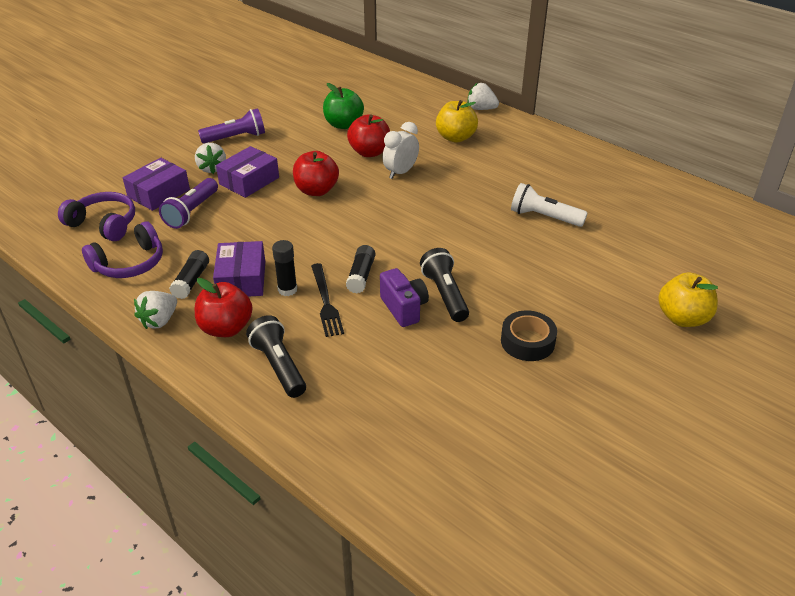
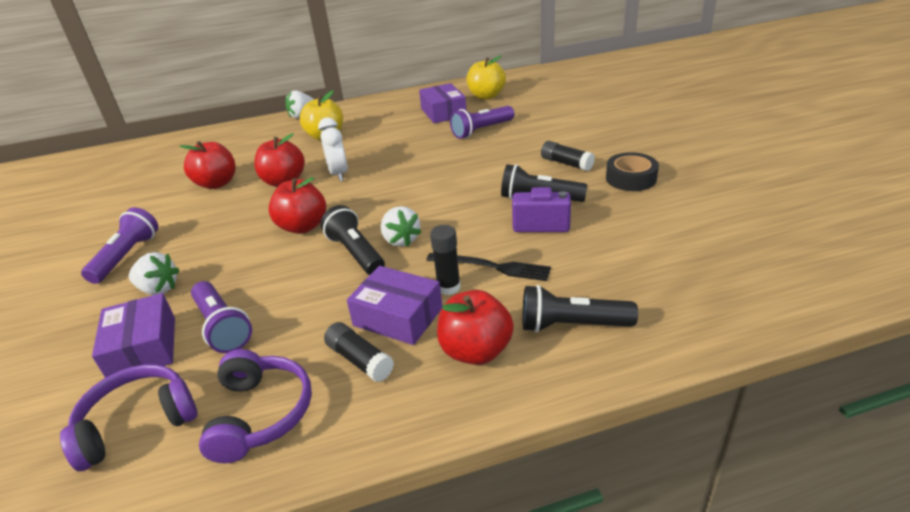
camera: 55 degrees left, 5 degrees down
(159, 320) = (411, 410): white strawberry -> white strawberry (401, 240)
(249, 181) = (224, 267): purple box -> purple box (443, 112)
(300, 229) = (355, 253): none -> black flashlight
(343, 124) = (217, 183): green apple -> red apple
(361, 275) = (470, 235): black glue stick -> black glue stick (566, 163)
(544, 217) = (481, 131): white flashlight -> purple flashlight
(682, 318) = (646, 117): yellow apple -> yellow apple (486, 96)

